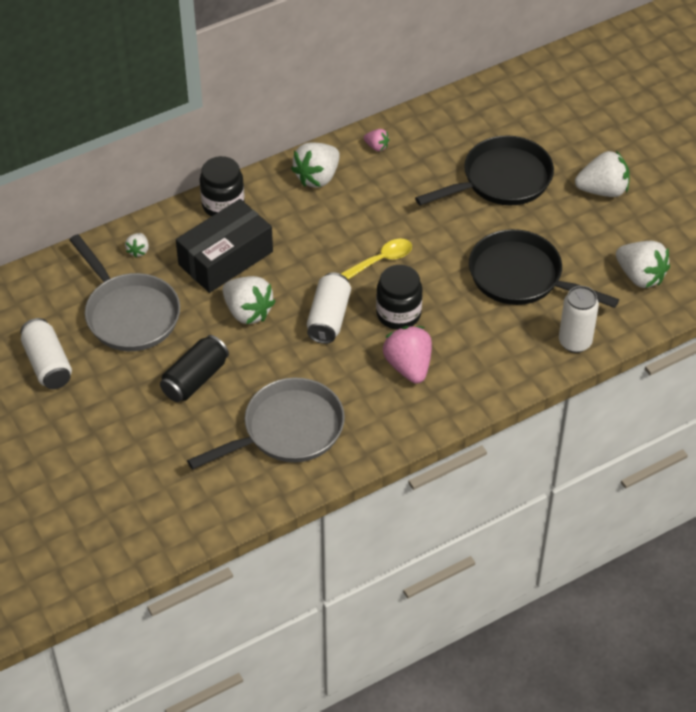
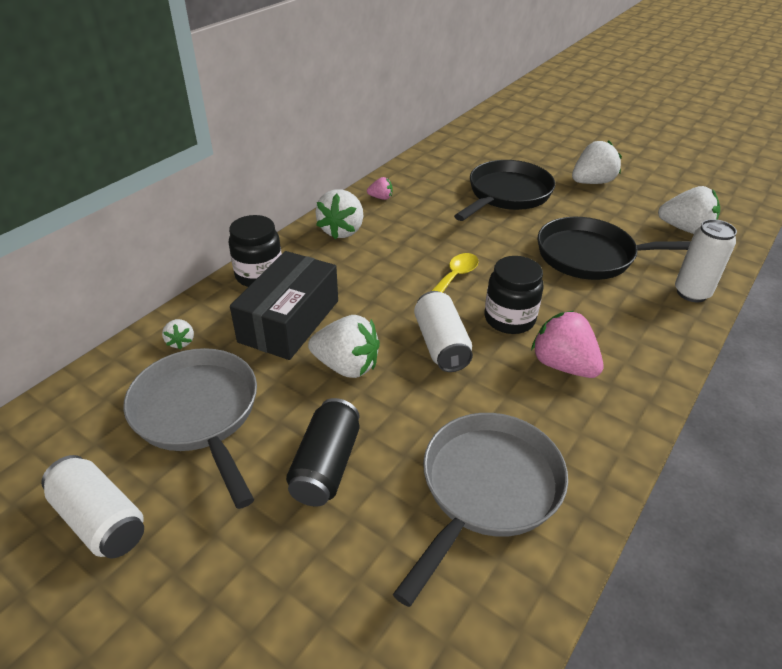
camera: 25 degrees left, 10 degrees down
(129, 314) = (198, 414): grey pan -> grey pan turned 150 degrees counterclockwise

